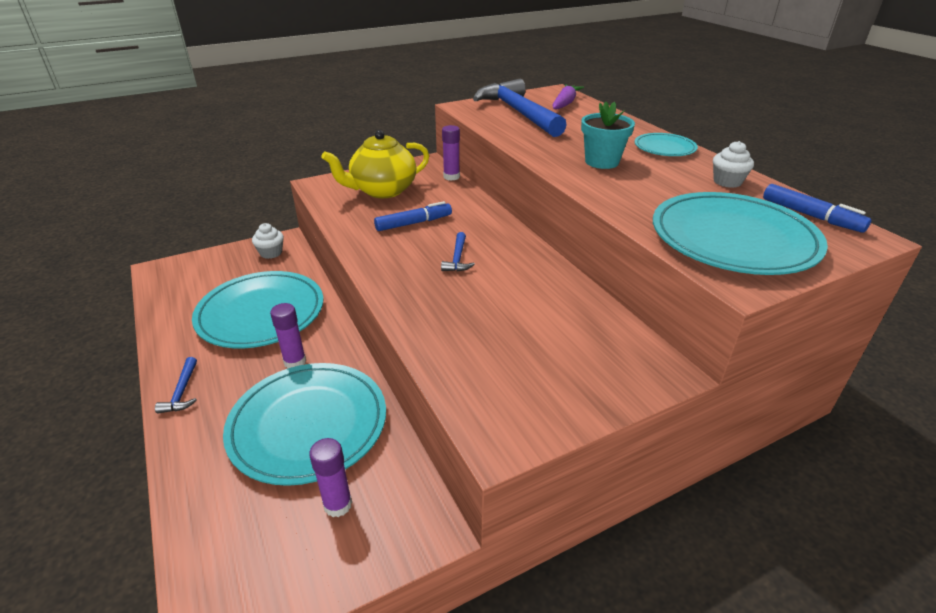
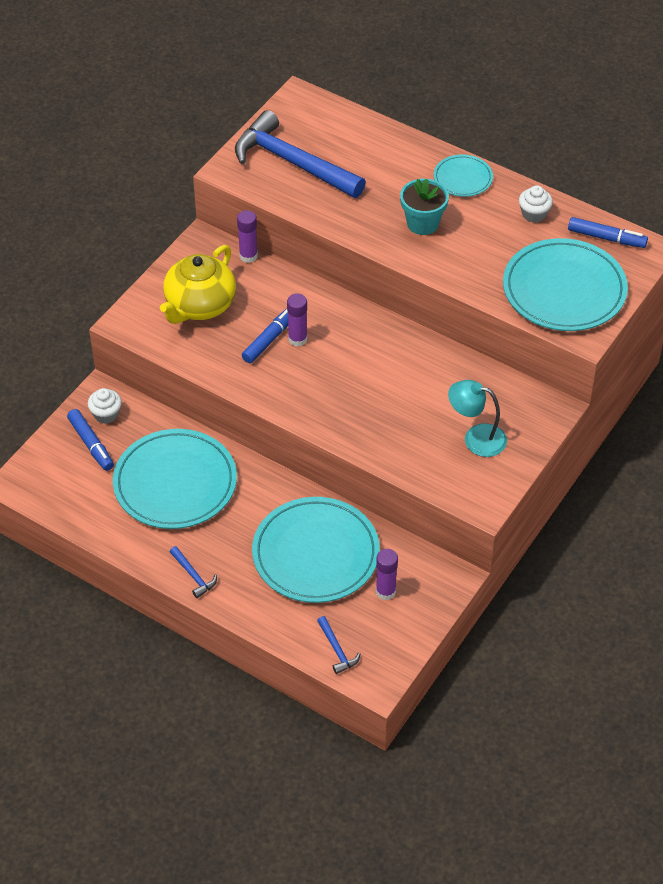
camera: 30 degrees left, 15 degrees up
(237, 266) = (91, 444): none -> blue marker
(295, 362) = (253, 512): purple glue stick -> purple glue stick (297, 339)
(457, 258) = (342, 365): blue hammer -> blue hammer (337, 649)
(545, 365) = (476, 438): none -> turquoise lamp
(565, 103) = (326, 124): purple carrot -> none

